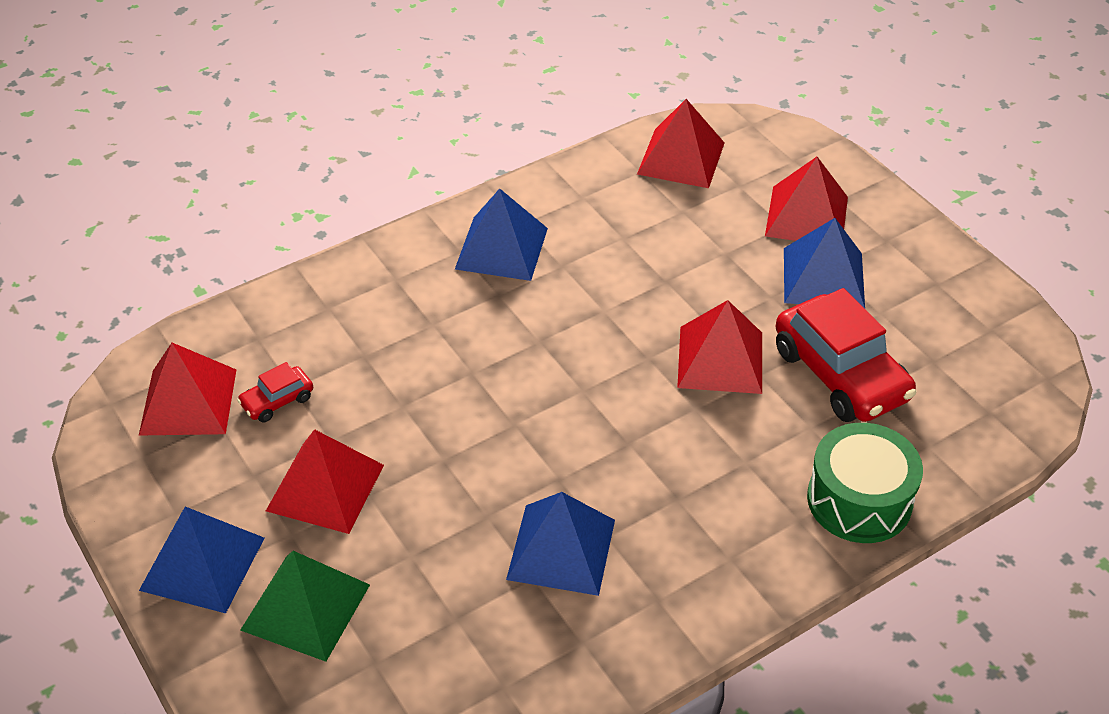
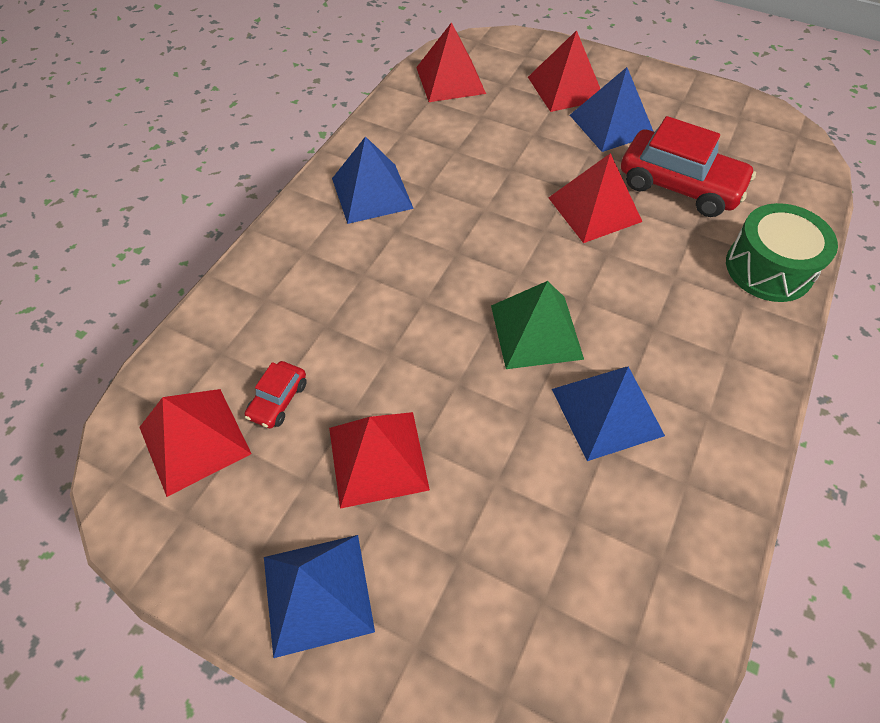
camera: 30 degrees left, 10 degrees up
(306, 607) = (444, 582): green pyramid -> green pyramid (536, 331)

